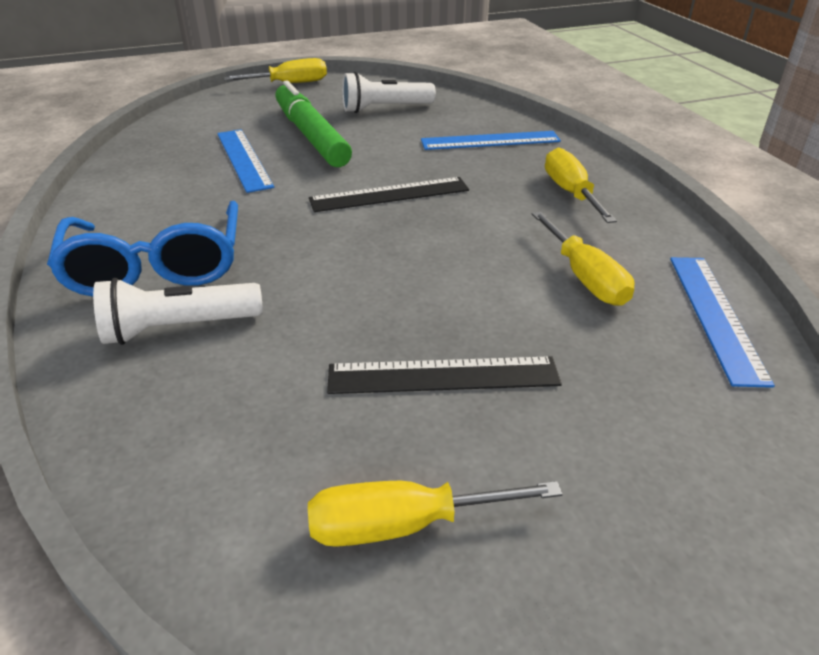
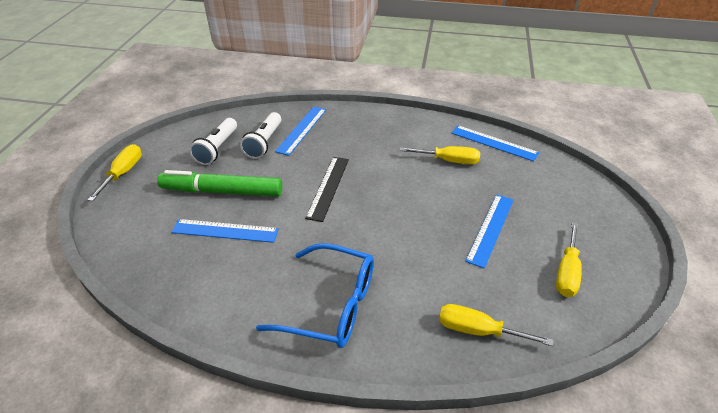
camera: 60 degrees left, 5 degrees up
(178, 328) = (401, 309): white flashlight -> white flashlight (264, 143)
(443, 376) = (490, 229): black ruler -> blue ruler
(570, 193) = (378, 131): yellow screwdriver -> yellow screwdriver (478, 330)

